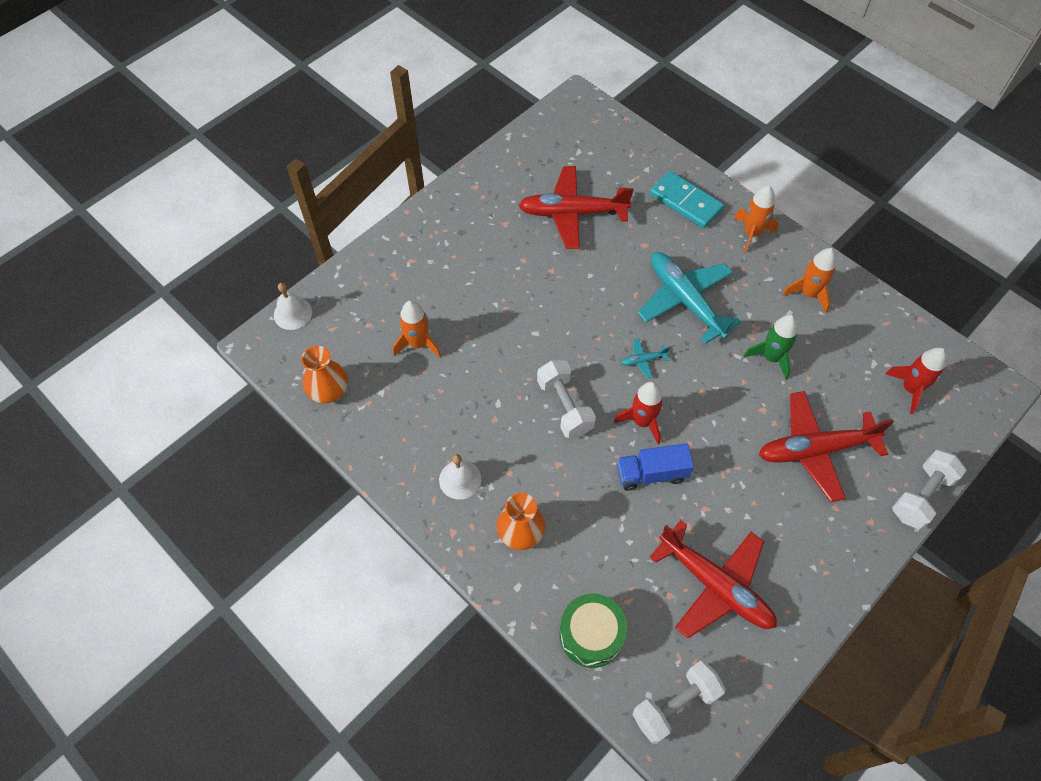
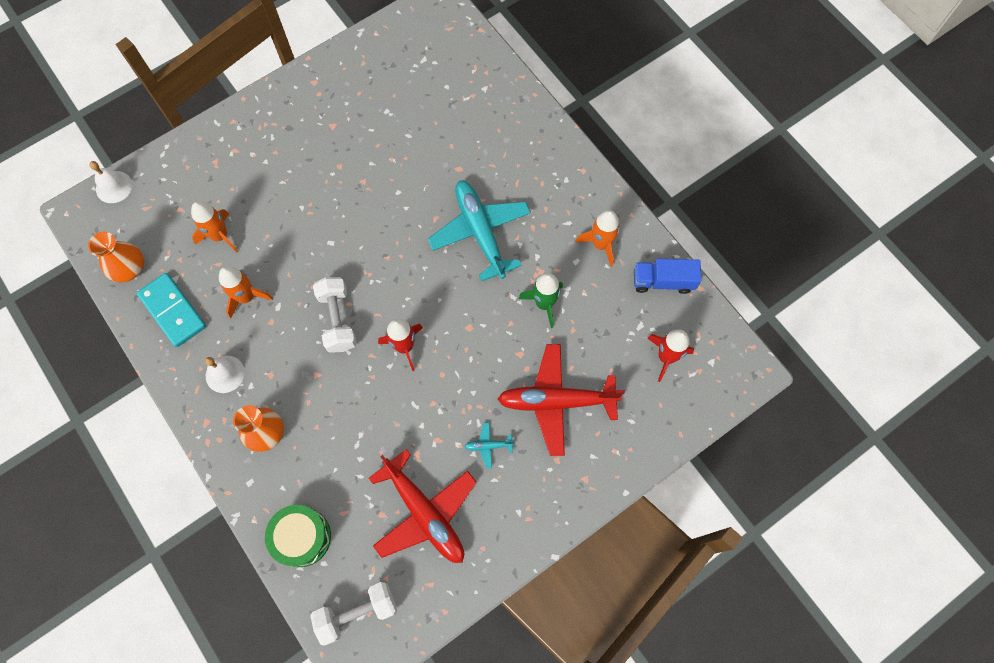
camera: 10 degrees right, 10 degrees up
(572, 213) = (399, 124): red plane -> none
(643, 360) = (422, 286): turquoise plane -> turquoise plane (488, 446)
(651, 473) = (398, 398): blue truck -> blue truck (663, 281)
(686, 202) = (512, 129): turquoise domino -> turquoise domino (173, 311)
(751, 233) = (565, 173): orange rocket -> orange rocket (246, 297)
(921, 496) = (640, 463): white dumbbell -> none

